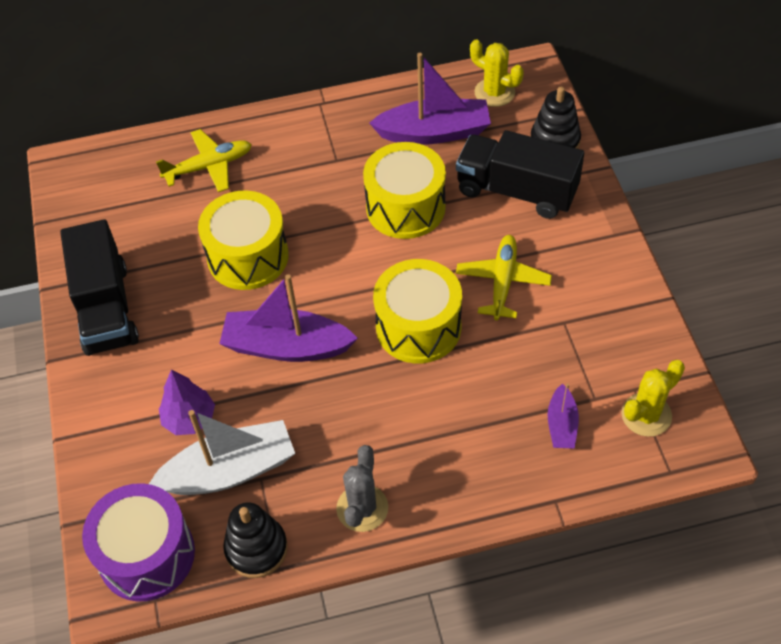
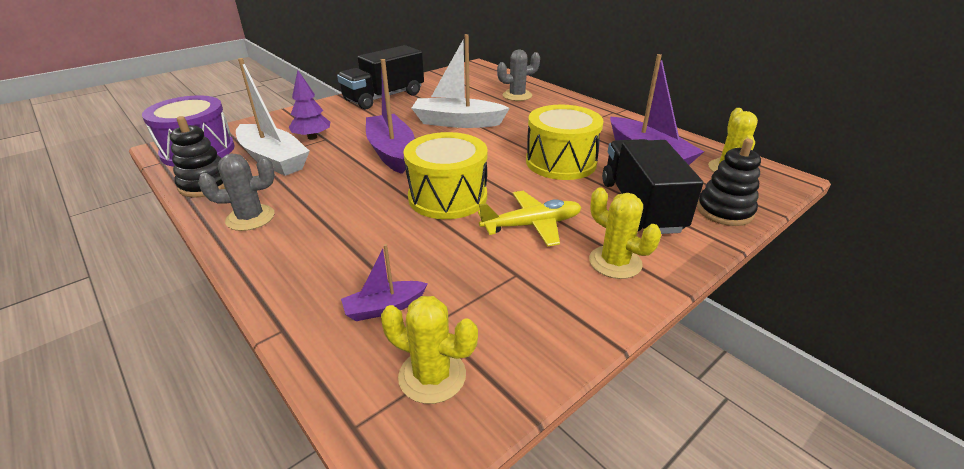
camera: 60 degrees right, 20 degrees down
(208, 166) = (517, 96): yellow plane -> grey cactus
(248, 256) = (458, 122): yellow drum -> white boat
(582, 252) = (615, 262): none -> yellow cactus

